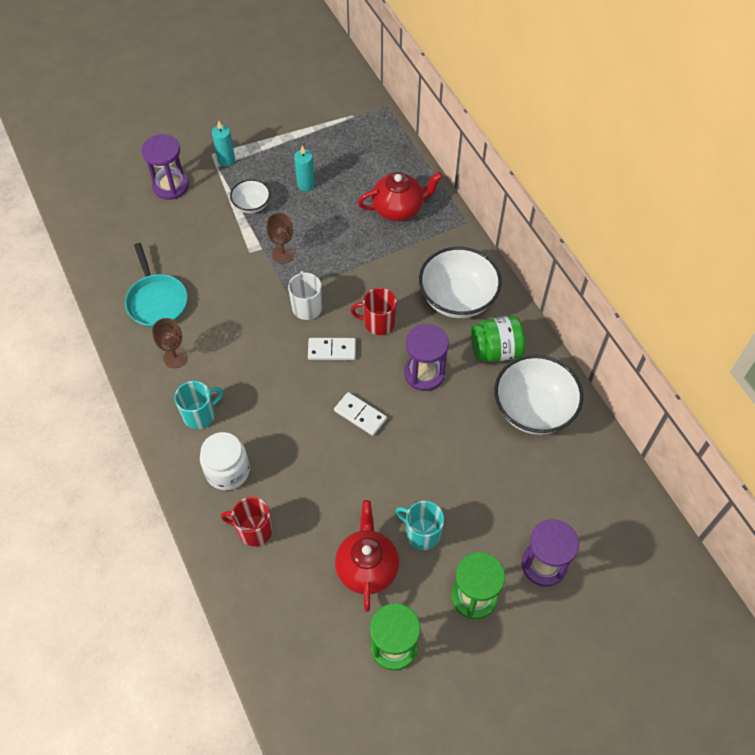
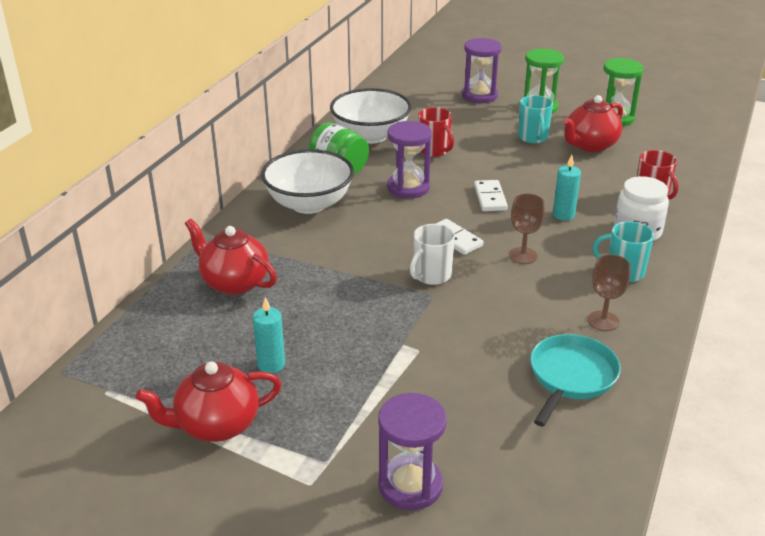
camera: 130 degrees left, 25 degrees down
(226, 160) = (305, 461): turquoise candle -> turquoise candle (563, 215)
(252, 205) = (353, 389): white bowl -> none
(283, 254) = (391, 325): brown goblet -> brown goblet (523, 255)
(284, 142) = (216, 425): none -> red teapot
(378, 323) = (391, 230): red mug -> red mug (434, 150)

